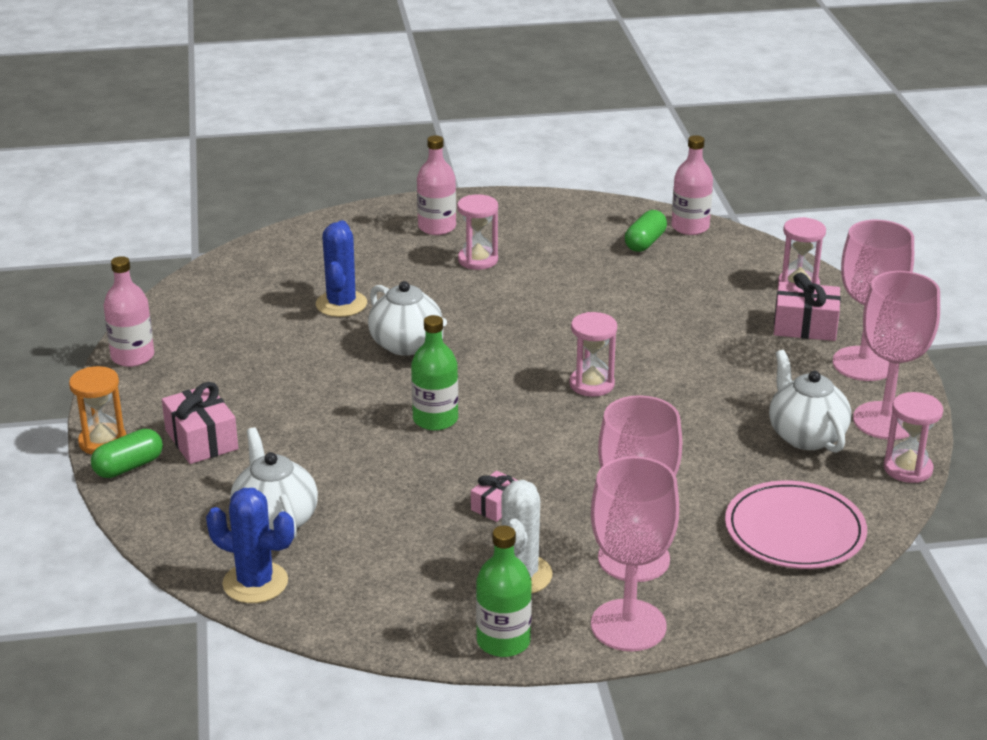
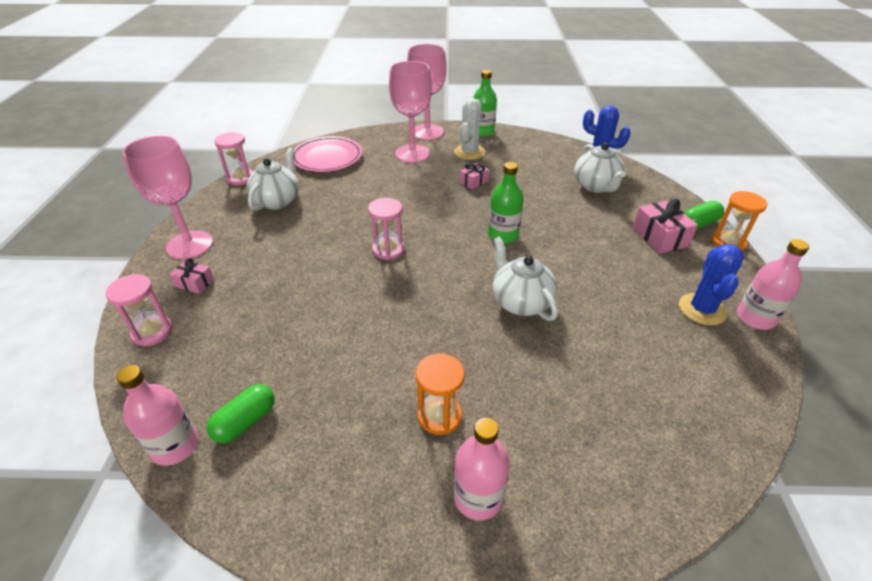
camera: 170 degrees left, 10 degrees up
(341, 304) = (583, 362): blue cactus -> blue cactus (702, 309)
(478, 260) = (439, 416): pink hourglass -> orange hourglass
(805, 326) = (195, 283): pink gift -> pink gift, size x0.60
(805, 436) = (277, 201): white teapot -> white teapot turned 150 degrees counterclockwise
(885, 421) = (222, 205): pink goblet -> none

